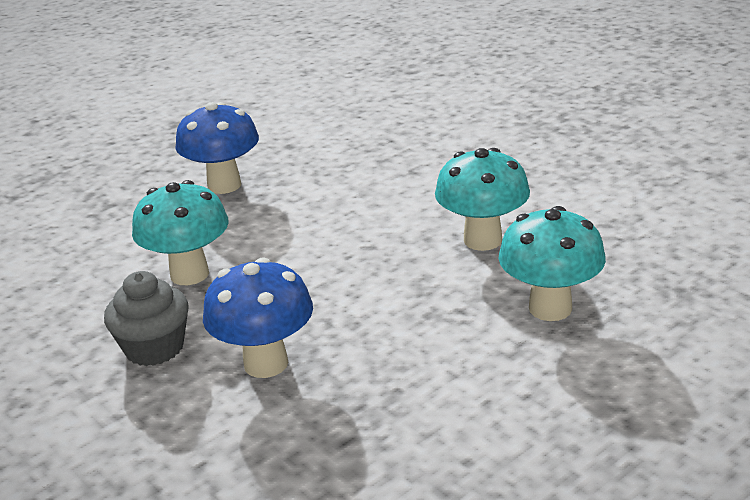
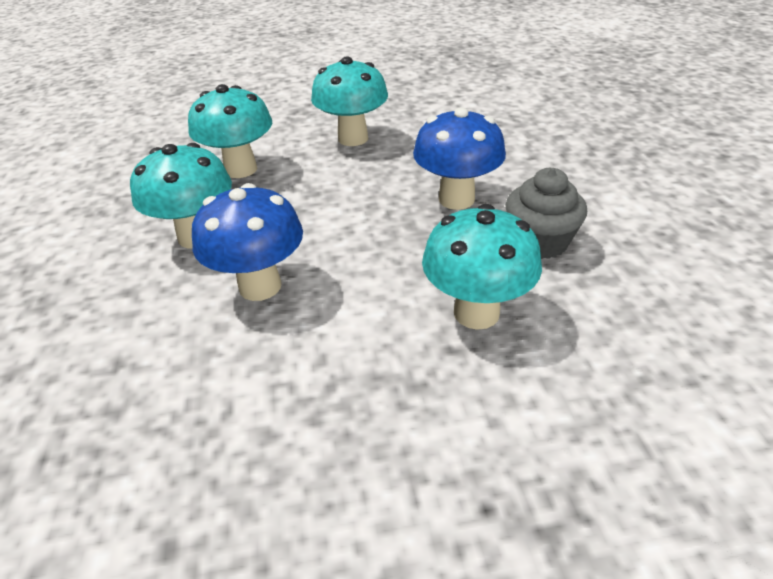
camera: 150 degrees left, 10 degrees up
(224, 185) = (345, 478): blue mushroom -> blue mushroom (260, 286)
(475, 403) = (353, 138): none -> turquoise mushroom

